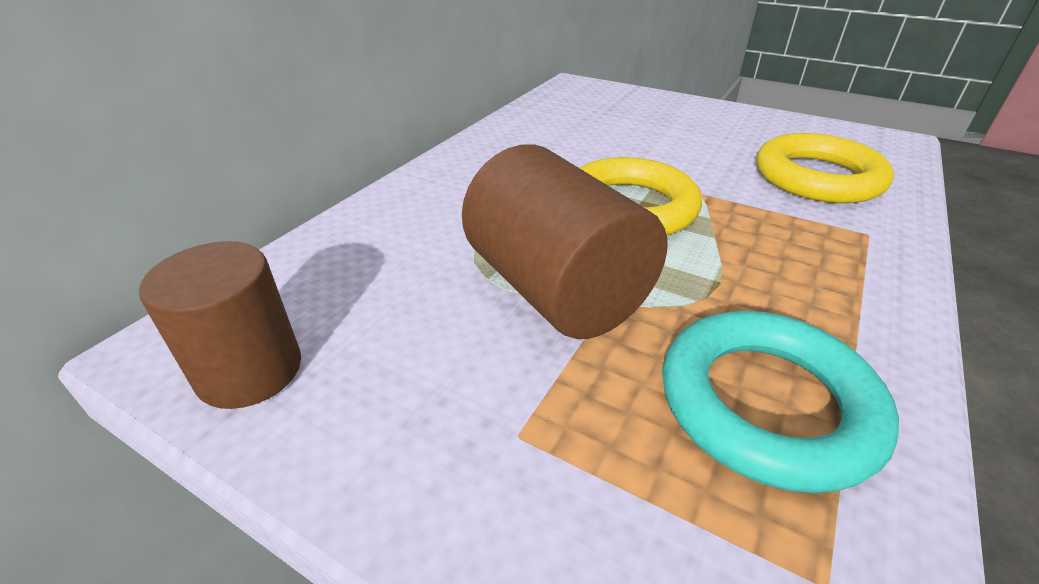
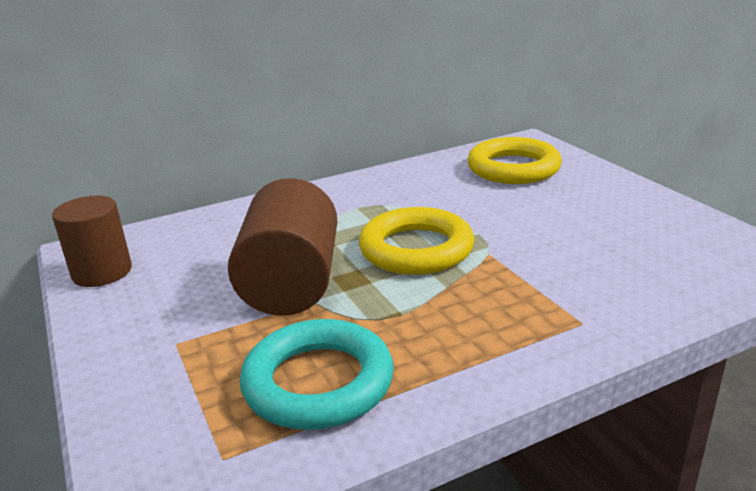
camera: 35 degrees right, 10 degrees down
(817, 177) = (619, 270): yellow ring -> yellow ring (513, 168)

